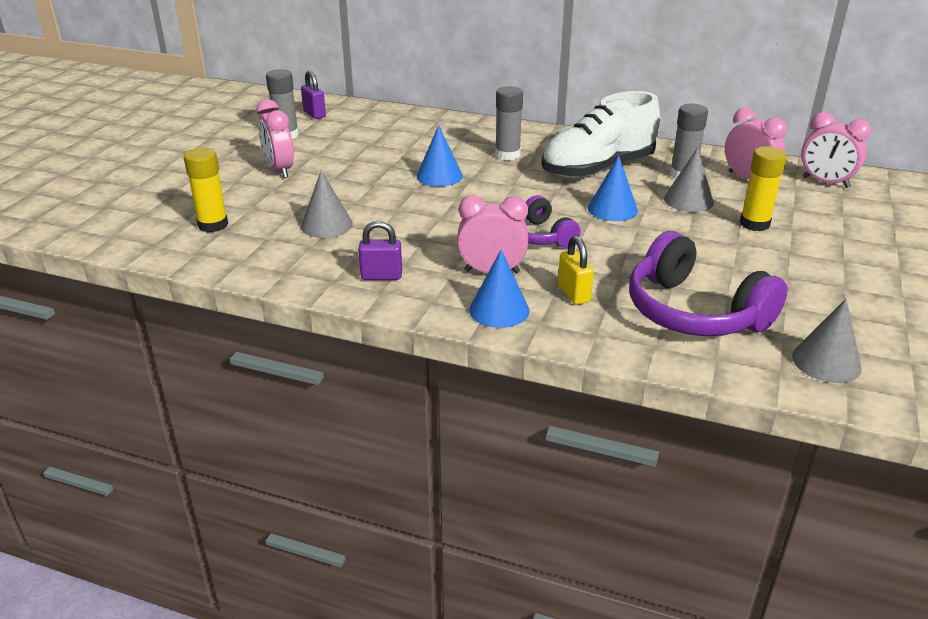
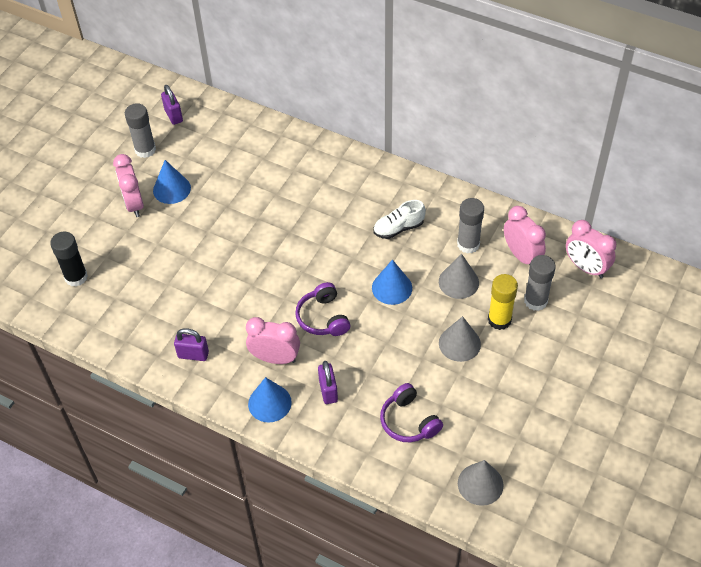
camera: 10 degrees right, 20 degrees up
(213, 225) = (76, 277): yellow glue stick -> black glue stick
(326, 225) = (162, 286): grey cone -> grey cone (459, 343)
(439, 176) = (263, 226): blue cone -> blue cone (171, 189)
(507, 155) = (328, 199): grey glue stick -> grey glue stick (535, 301)
(573, 294) = (328, 391): yellow padlock -> purple padlock
(597, 169) = (398, 228): white shoe -> white shoe, size x0.48
(694, 312) = (408, 421): purple headphones -> purple headphones, size x0.58

